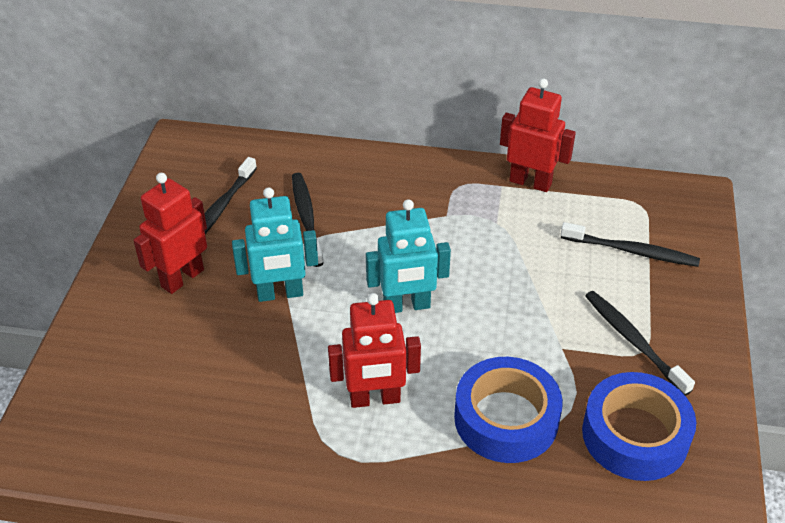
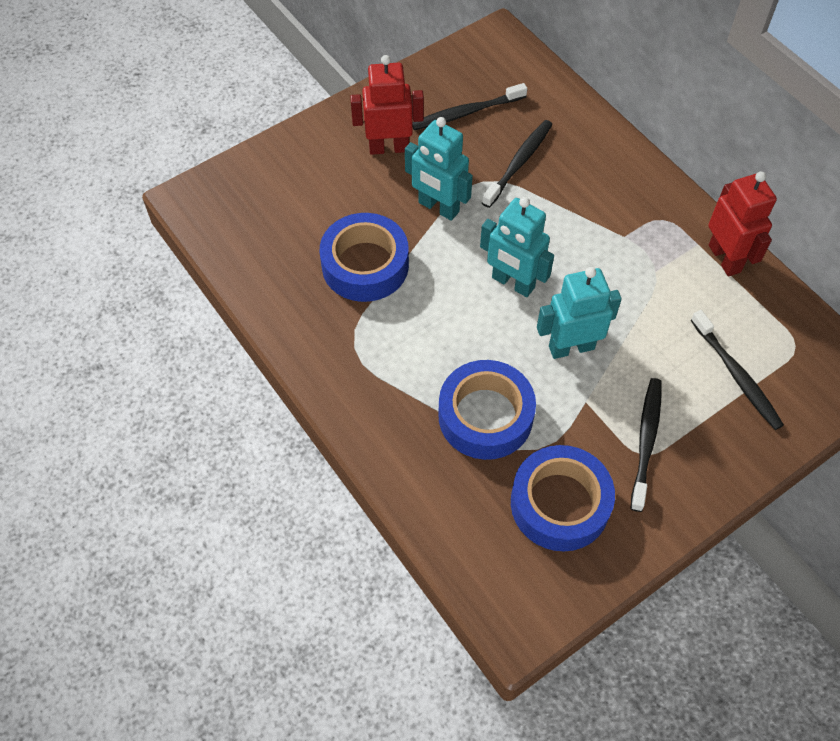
camera: 45 degrees right, 15 degrees up
(270, 382) = (365, 265): none -> blue tape
(375, 399) = (416, 330): red robot -> none
(505, 318) = (571, 347): none -> turquoise robot

